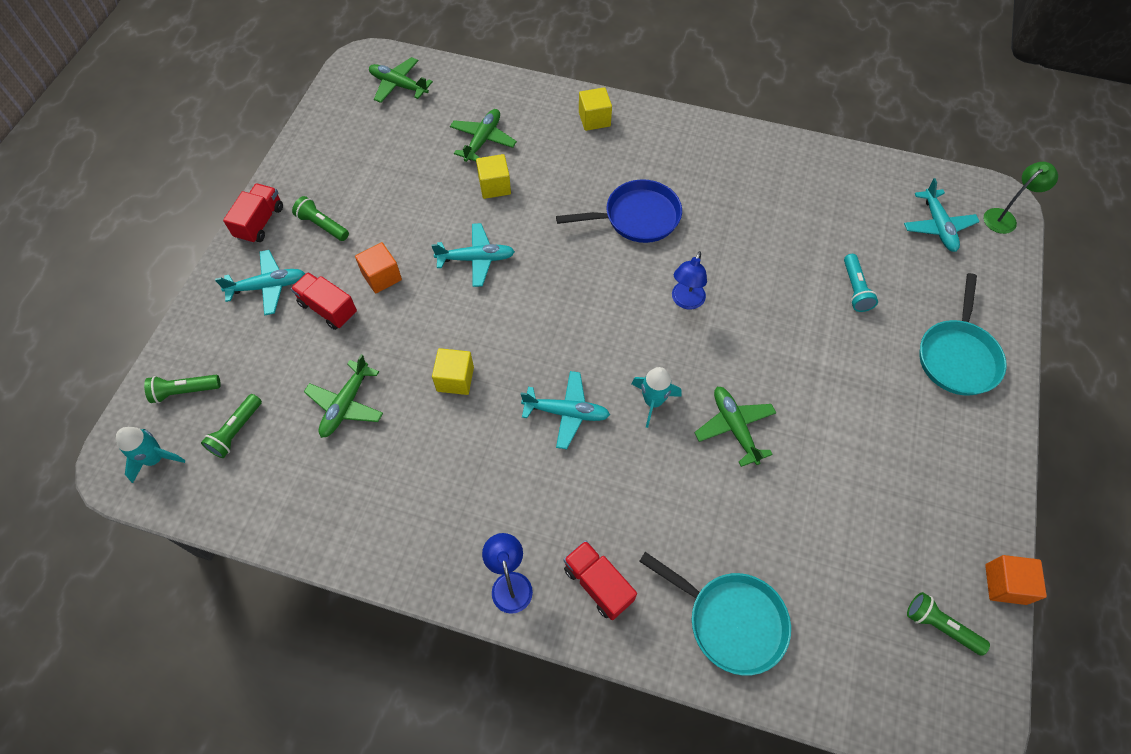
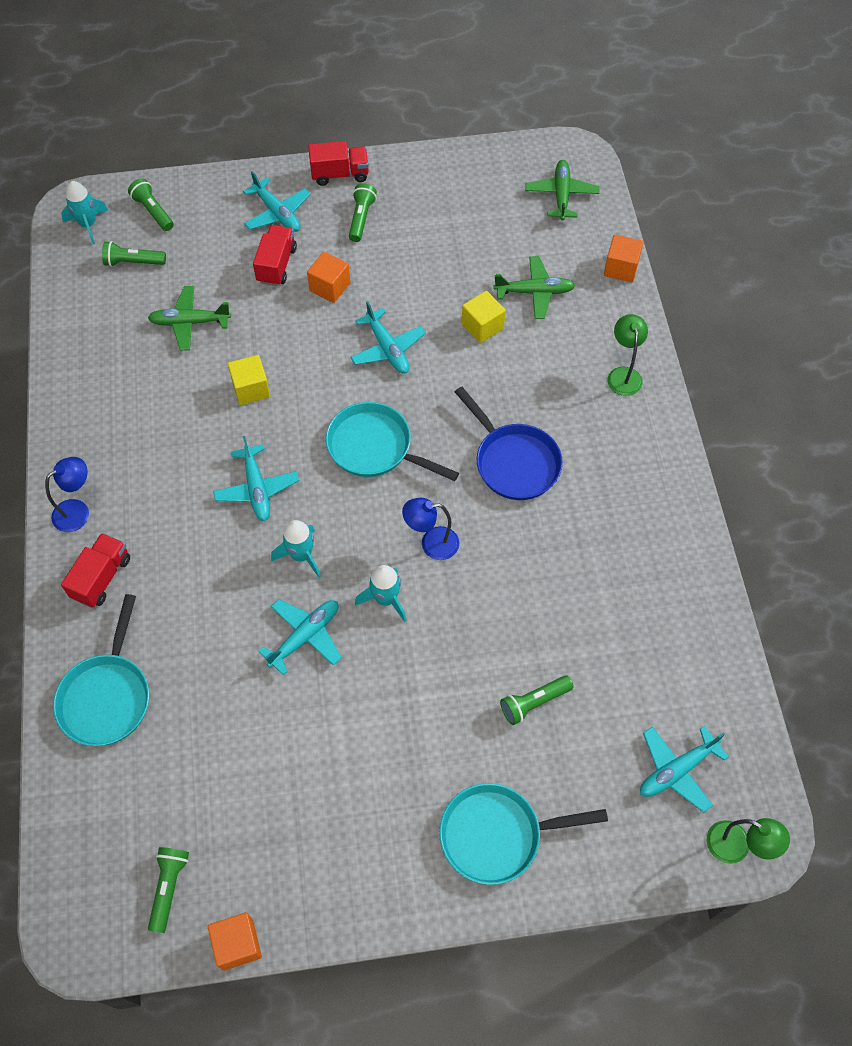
camera: 65 degrees right, 0 degrees up
(495, 80) = (621, 268): none -> orange cube
(572, 306) = (375, 447): none -> turquoise pan
(594, 119) = (623, 374): yellow cube -> green lamp
(723, 354) = (385, 599): none -> turquoise rocket
(734, 427) = (305, 636): green plane -> turquoise plane
(855, 289) = (534, 702): turquoise flashlight -> green flashlight

